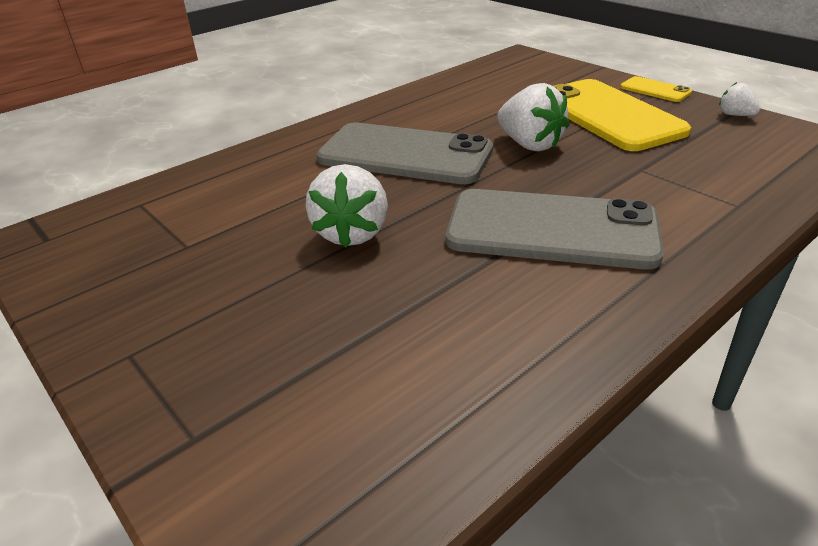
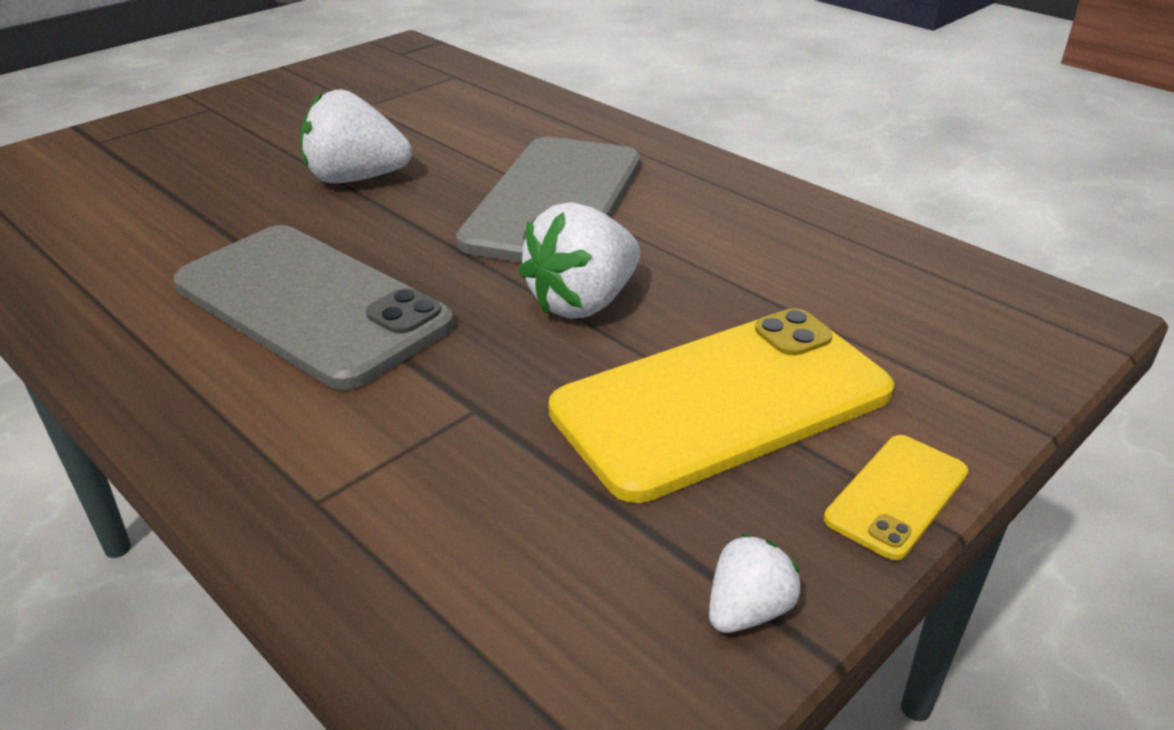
camera: 85 degrees right, 0 degrees up
(551, 230) = (311, 305): grey phone -> grey phone turned 60 degrees counterclockwise

